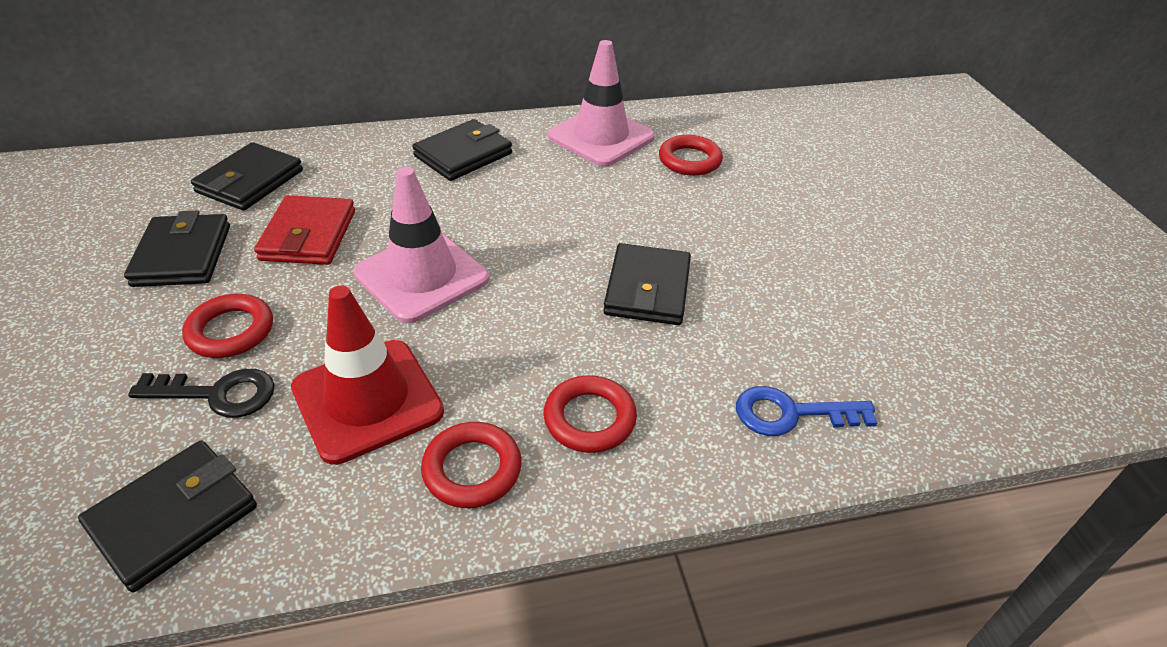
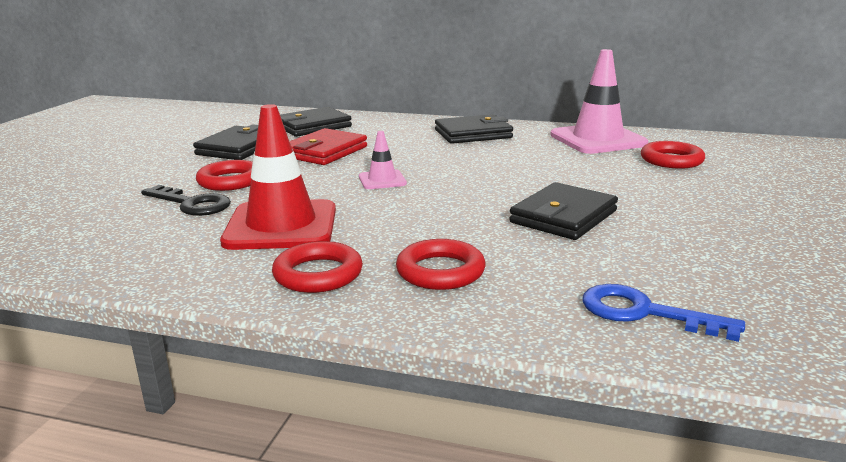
camera: 30 degrees right, 20 degrees down
(174, 517) = (105, 247): black wallet -> none
(421, 276) = (382, 180): pink traffic cone -> pink traffic cone, size x0.49

